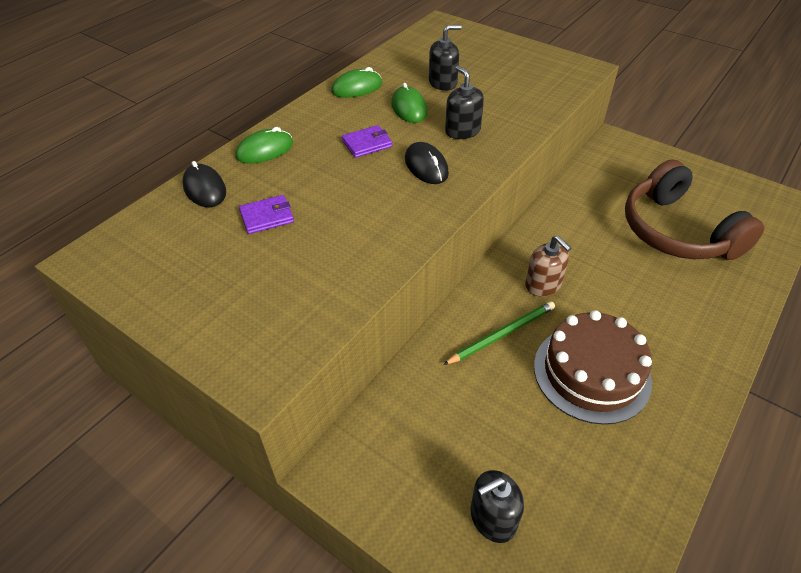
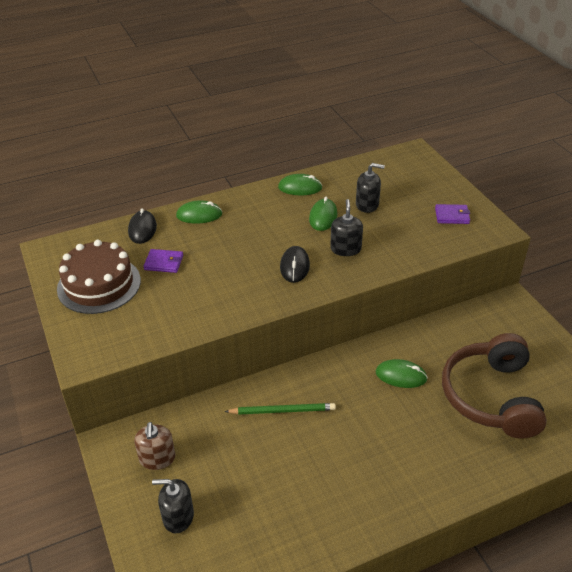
camera: 30 degrees right, 5 degrees down
(367, 144) = (269, 234): purple wallet -> purple wallet (452, 216)
(543, 284) = (343, 390): brown soap dispenser -> brown soap dispenser (157, 458)
(583, 246) = (401, 376): none -> green mouse
(591, 373) = (321, 465): brown cake -> brown cake (99, 284)

